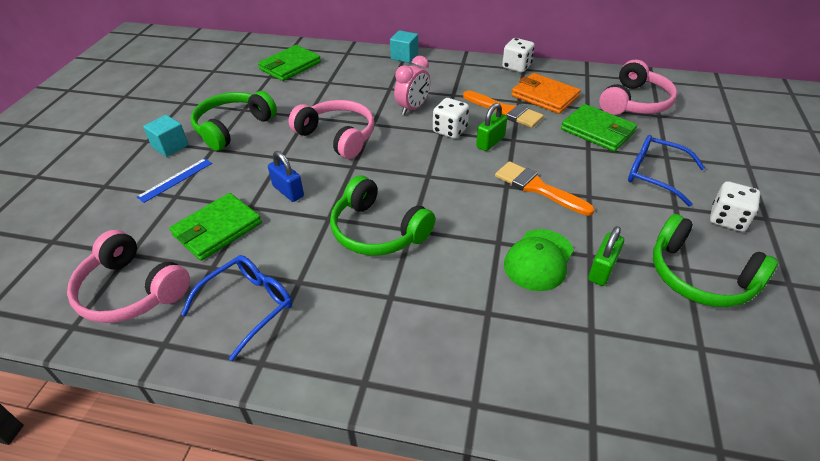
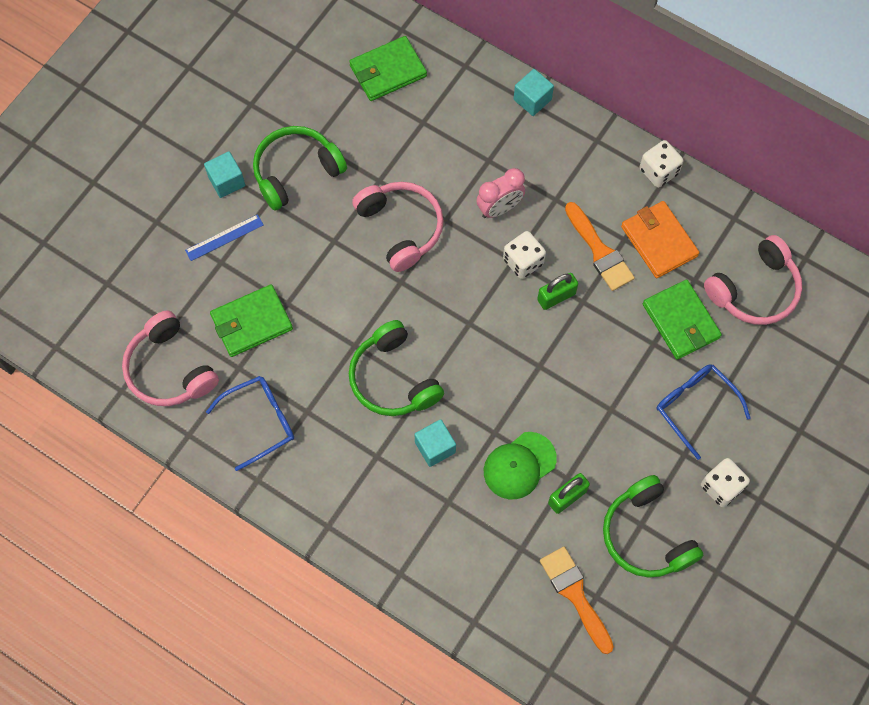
camera: 20 degrees right, 25 degrees up
(288, 191) = (327, 295): blue padlock -> none
(447, 271) = (435, 447): none -> turquoise cube
(537, 188) = (568, 380): orange brush -> orange brush (575, 595)

